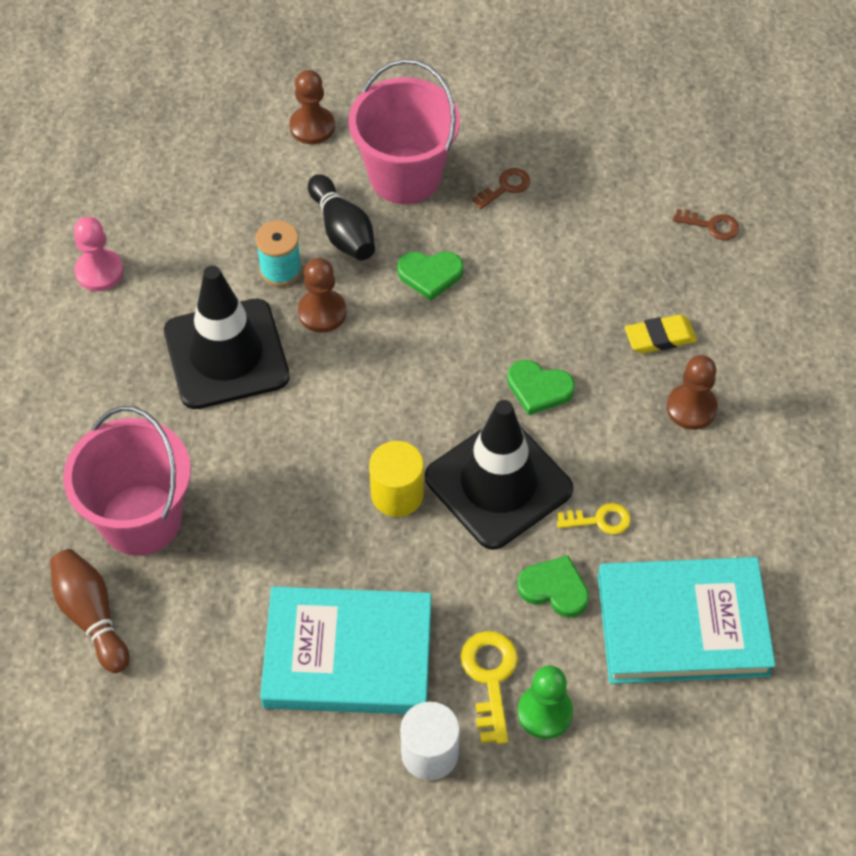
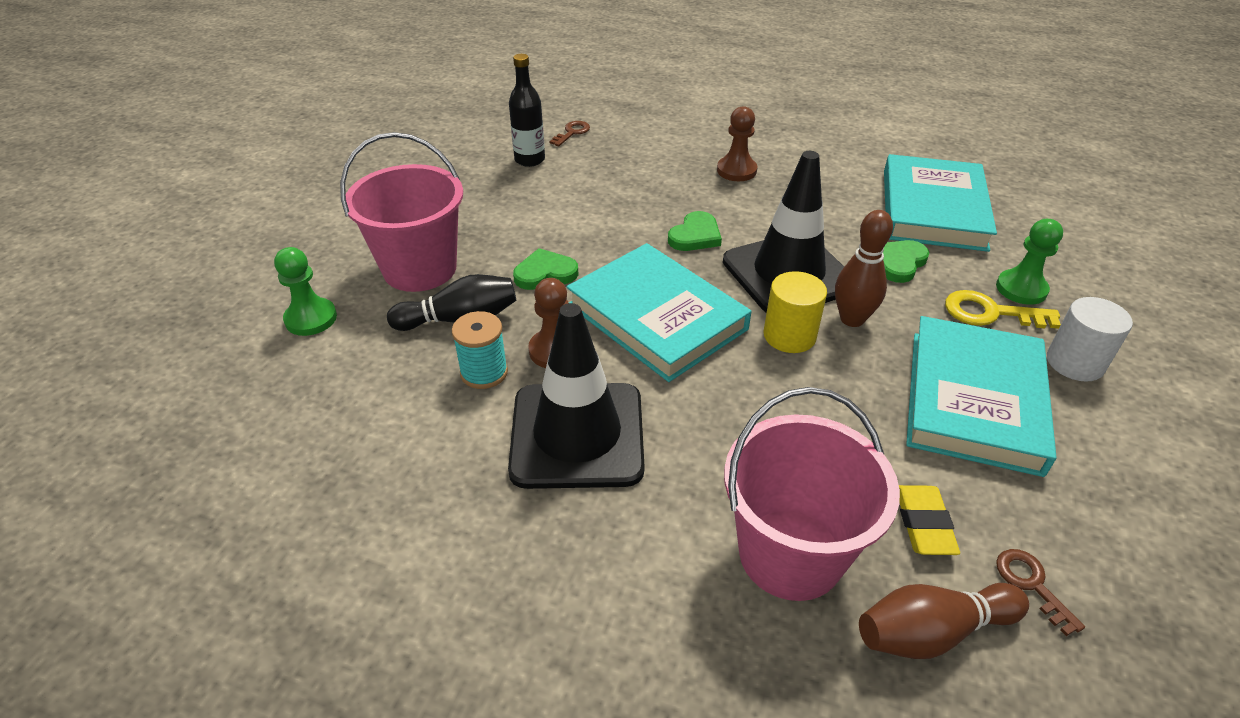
camera: 75 degrees left, 15 degrees down
(99, 271) = (393, 543): pink pawn -> none
(312, 127) = (311, 319): brown pawn -> green pawn
(392, 380) = (657, 317): none -> turquoise book
(430, 275) = (545, 273): green heart -> green heart turned 120 degrees counterclockwise
(439, 547) = (852, 319): none -> brown bowling pin
(505, 187) = (473, 215): brown key -> brown key (1031, 584)
(600, 520) = (833, 229): yellow key -> none
(633, 203) = (529, 160): none -> black bottle
(660, 337) = (666, 172): yellow eraser -> yellow eraser (923, 523)

